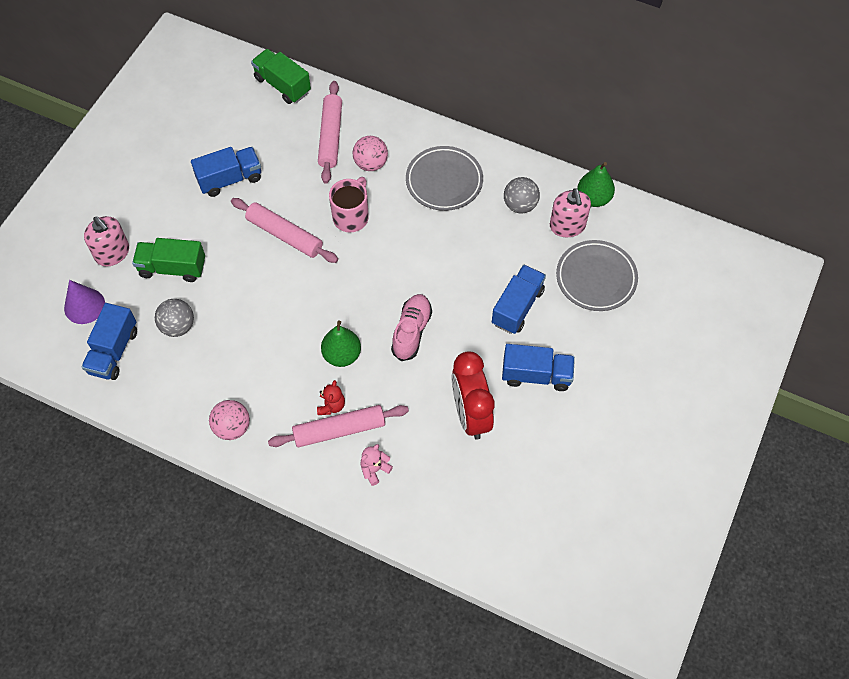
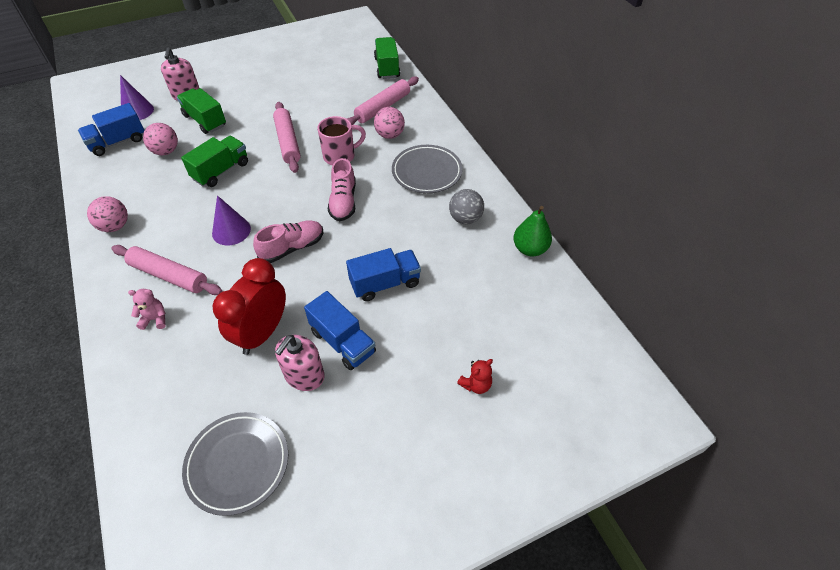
camera: 40 degrees right, 10 degrees down
(178, 326) = (166, 151): grey ball -> pink ball
(230, 179) = (295, 96): blue truck -> none
(259, 308) = (221, 171): none -> green truck
(331, 406) = (184, 257): red teddy bear -> red teddy bear (476, 384)
(342, 355) = (231, 231): green pear -> purple cone
(405, 260) = (343, 202): none -> pink shoe
(567, 226) = (487, 254): pink soap dispenser -> pink soap dispenser (304, 375)
(596, 278) = (470, 305): grey plate -> grey plate (238, 464)

